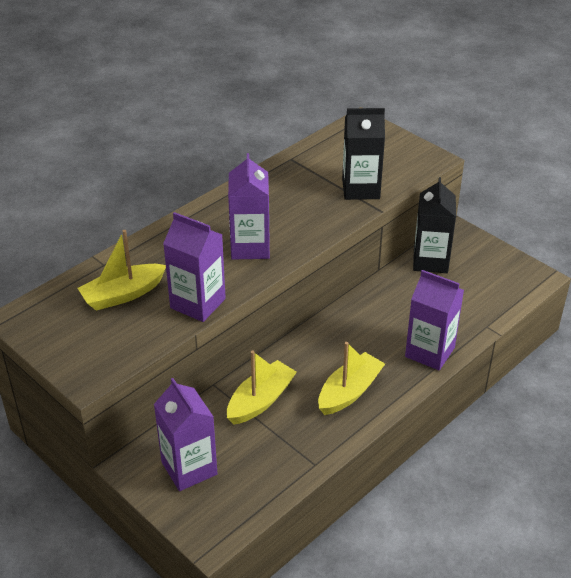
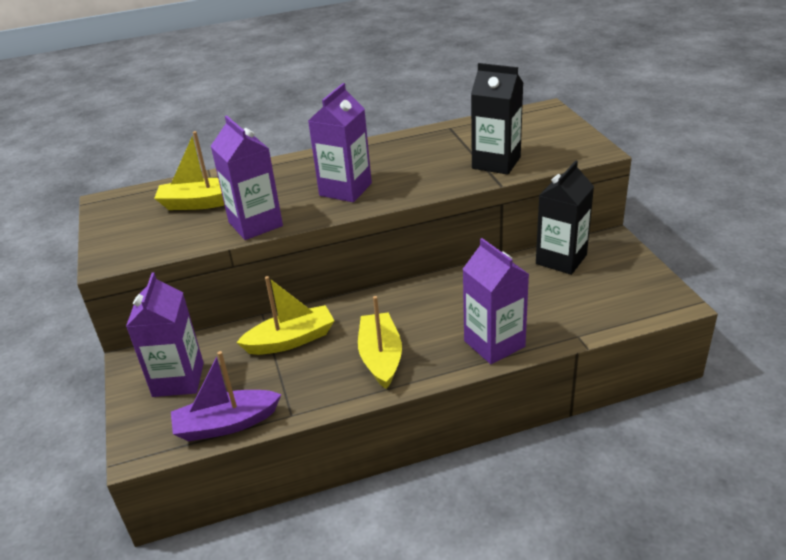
camera: 30 degrees right, 5 degrees down
(267, 491) = (226, 424): none -> purple boat
(349, 392) = (381, 357): yellow boat -> yellow boat turned 75 degrees counterclockwise

